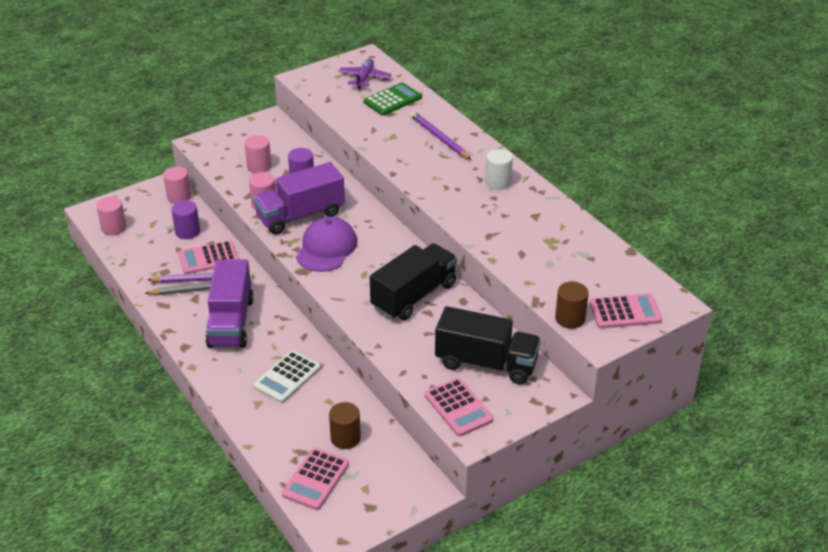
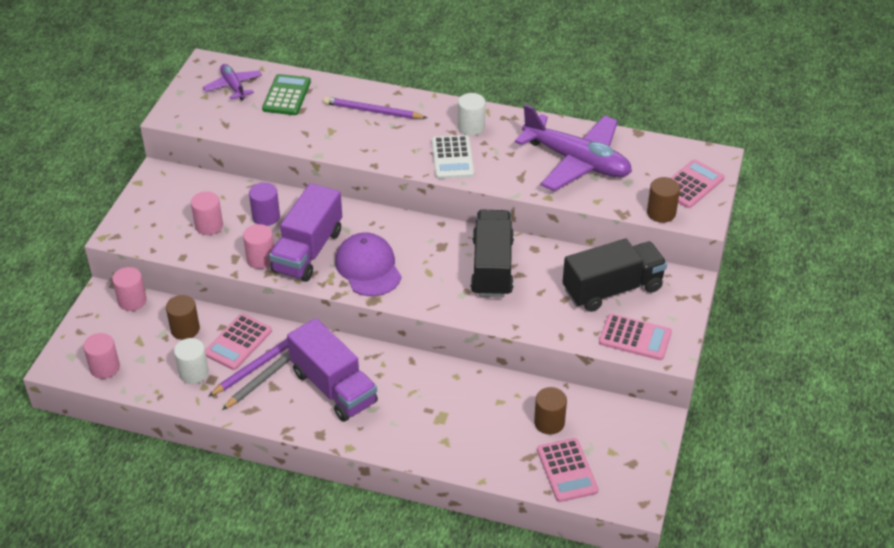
camera: 40 degrees left, 5 degrees up
(159, 261) = (194, 373): none -> white cylinder
(187, 232) = (185, 329): purple cylinder -> brown cylinder
(287, 377) = (442, 404): white calculator -> white calculator (452, 158)
(549, 246) = (576, 161): none -> purple plane

